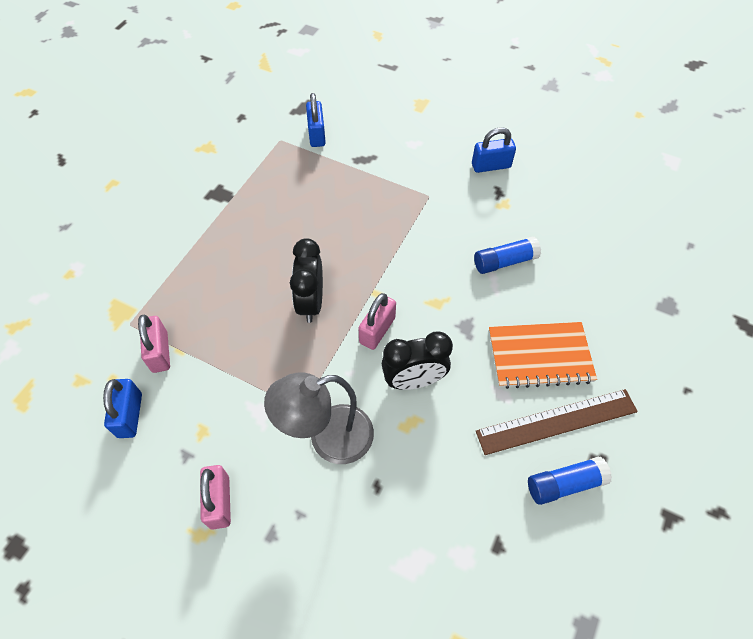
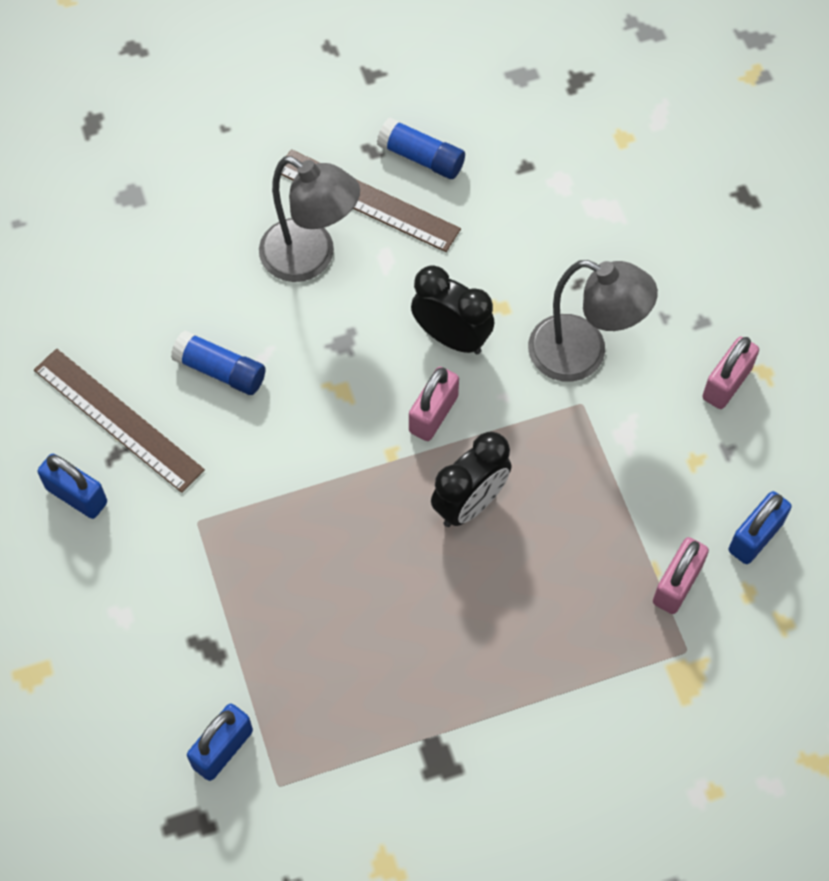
camera: 135 degrees left, 5 degrees up
(377, 330) = (433, 414): pink padlock -> pink padlock turned 45 degrees counterclockwise
(517, 205) = (118, 419): none -> brown ruler
(540, 356) = (310, 258): orange notebook -> grey lamp

